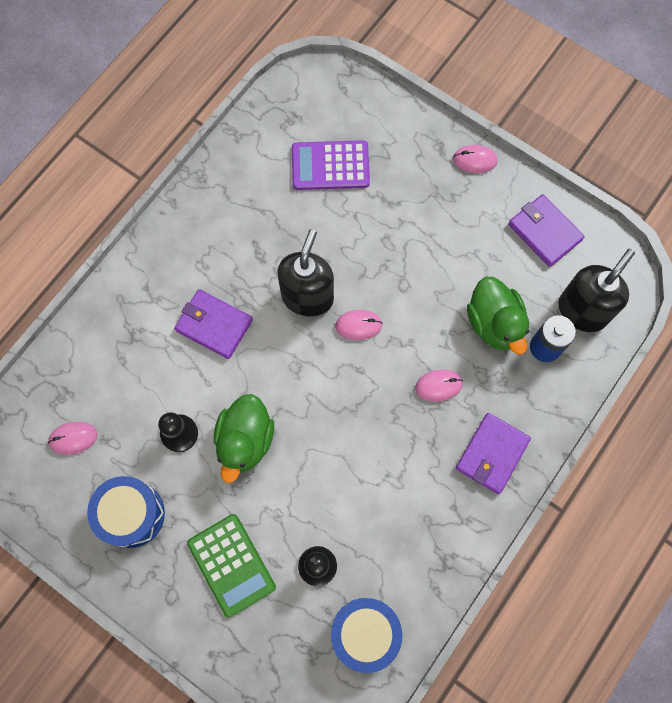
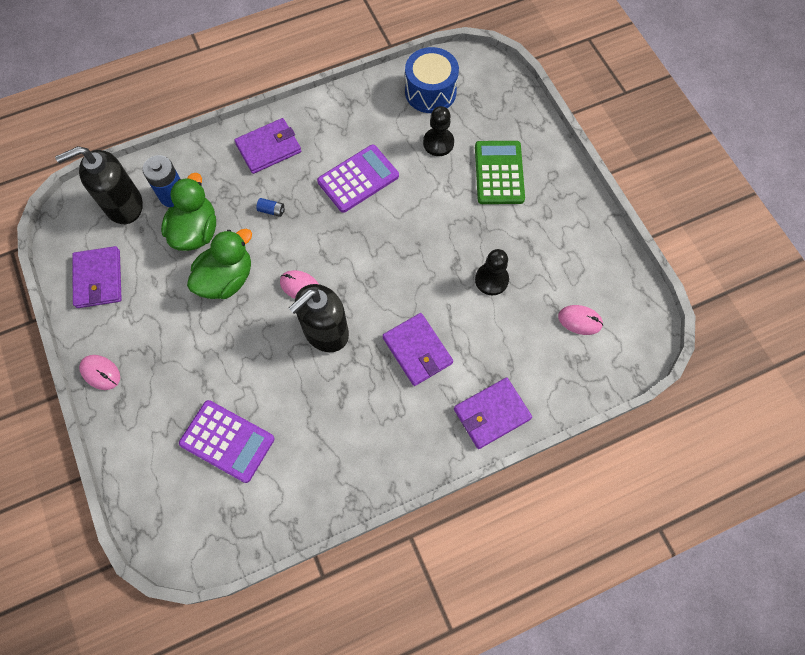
camera: 150 degrees left, 5 degrees down
(118, 305) = (491, 414): none -> purple wallet
(131, 514) = (557, 241): blue drum -> none
(245, 441) = (442, 248): green duck -> green duck (226, 279)
(376, 471) = (358, 179): none -> purple calculator
(438, 386) = (271, 210): pink mouse -> blue battery

